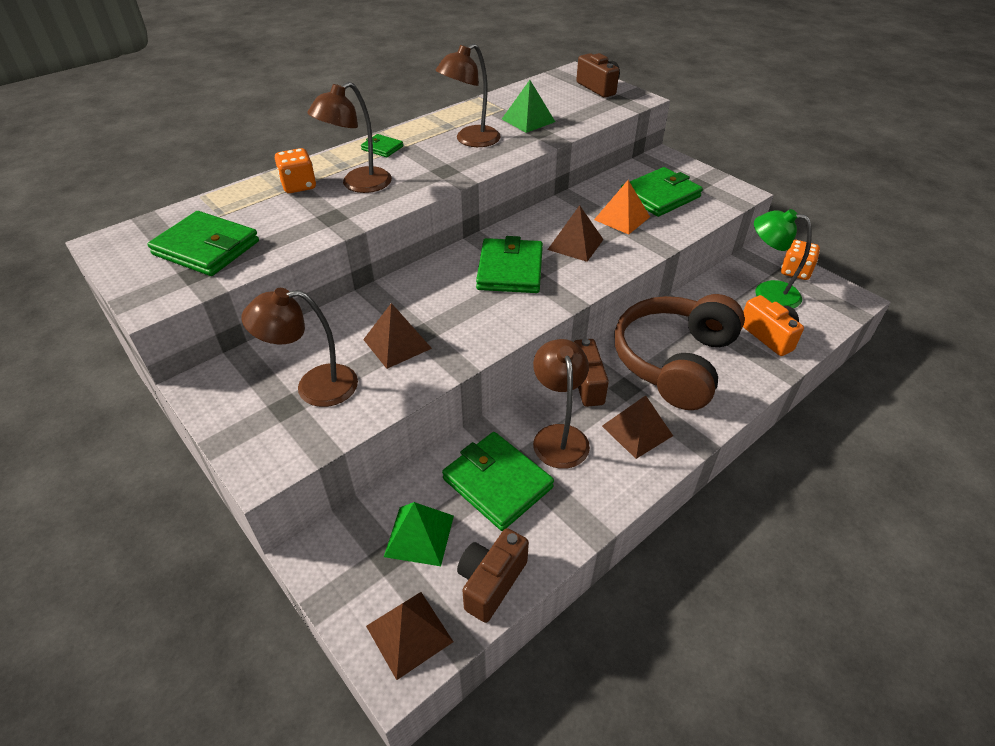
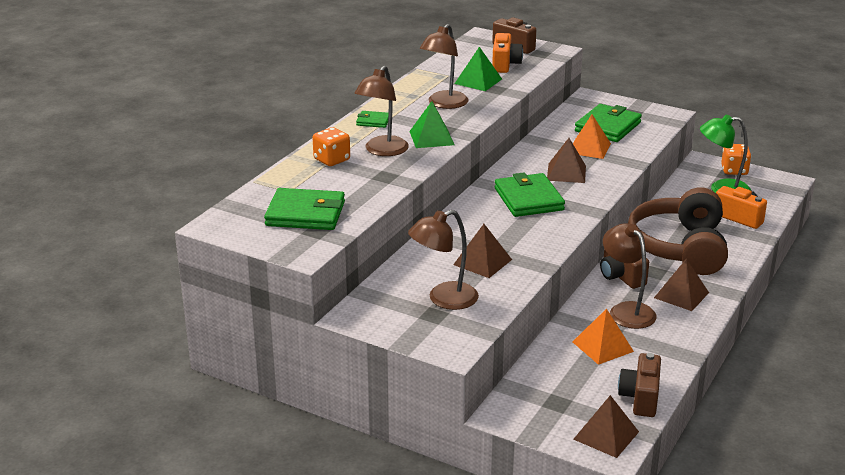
camera: 20 degrees left, 15 degrees down
(419, 536) = (570, 387): green pyramid -> green pyramid (431, 138)
(497, 483) = (602, 346): green wallet -> orange pyramid
(571, 106) = (505, 64): none -> orange camera

